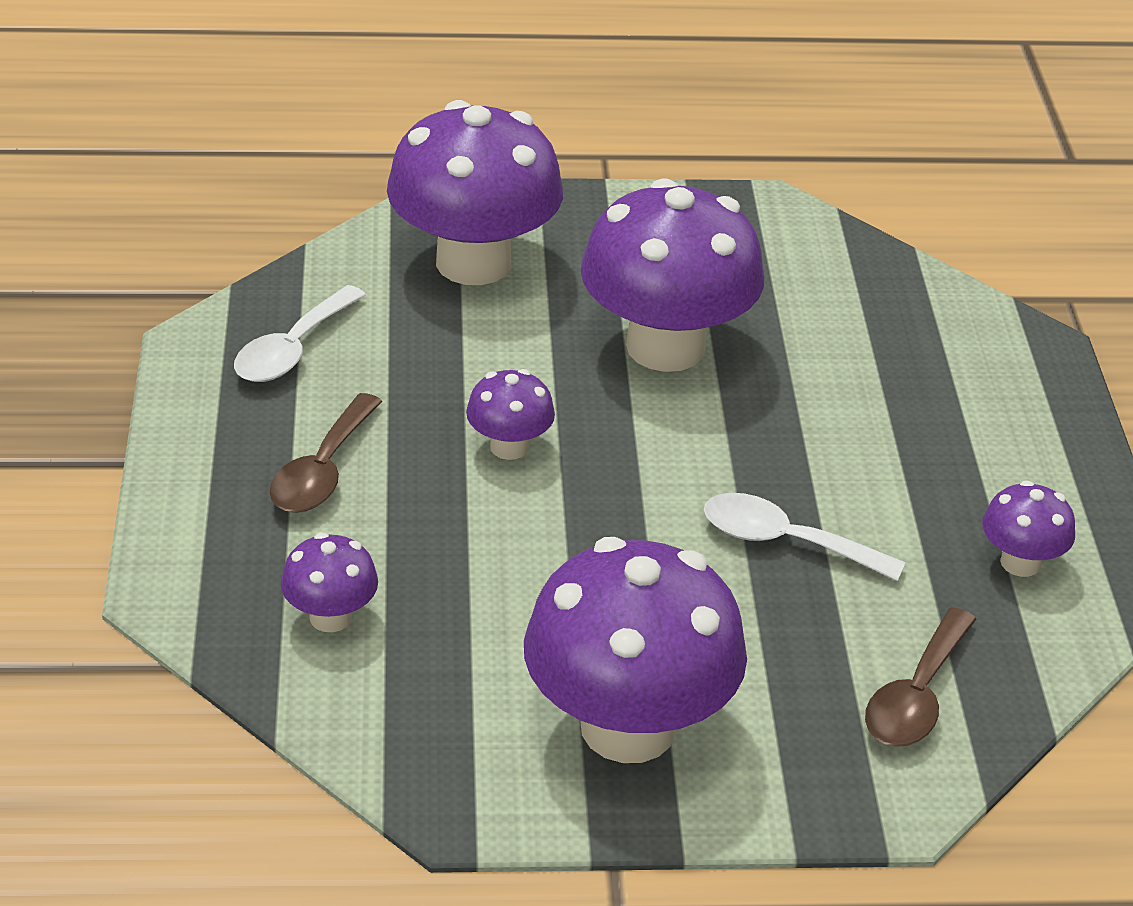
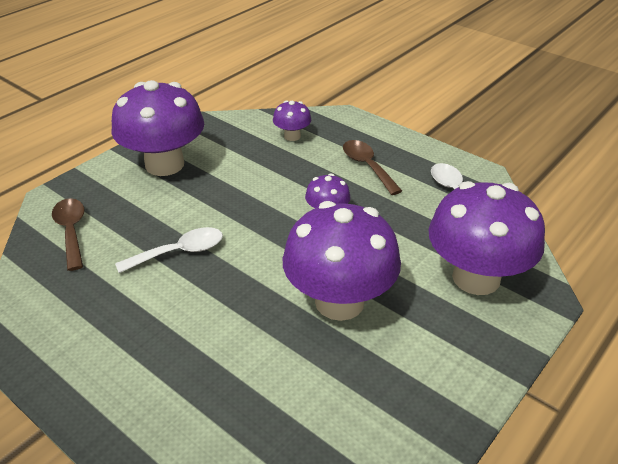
camera: 135 degrees right, 0 degrees up
(1020, 562) = (66, 313): purple mushroom -> none

